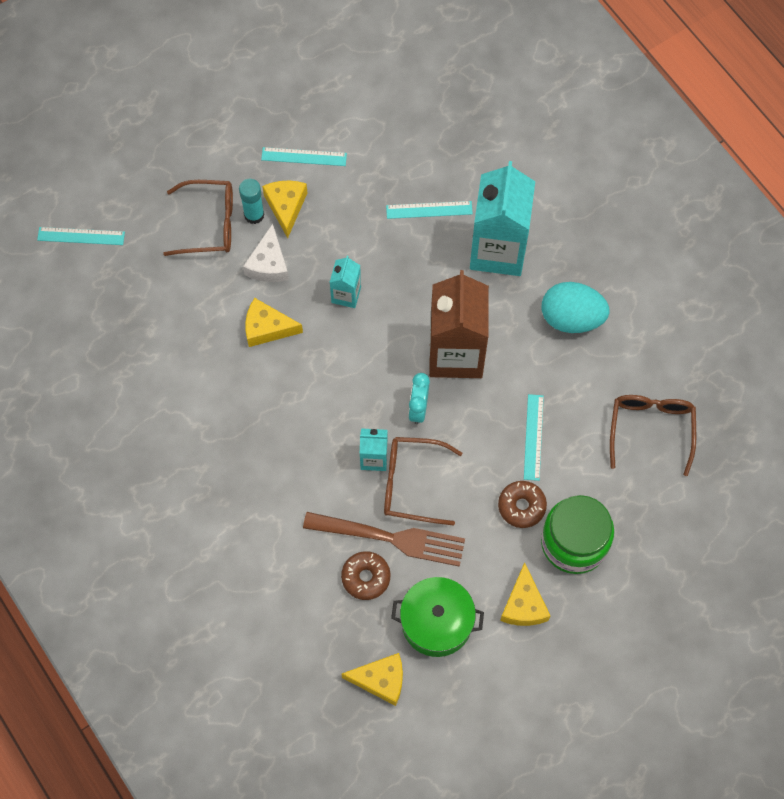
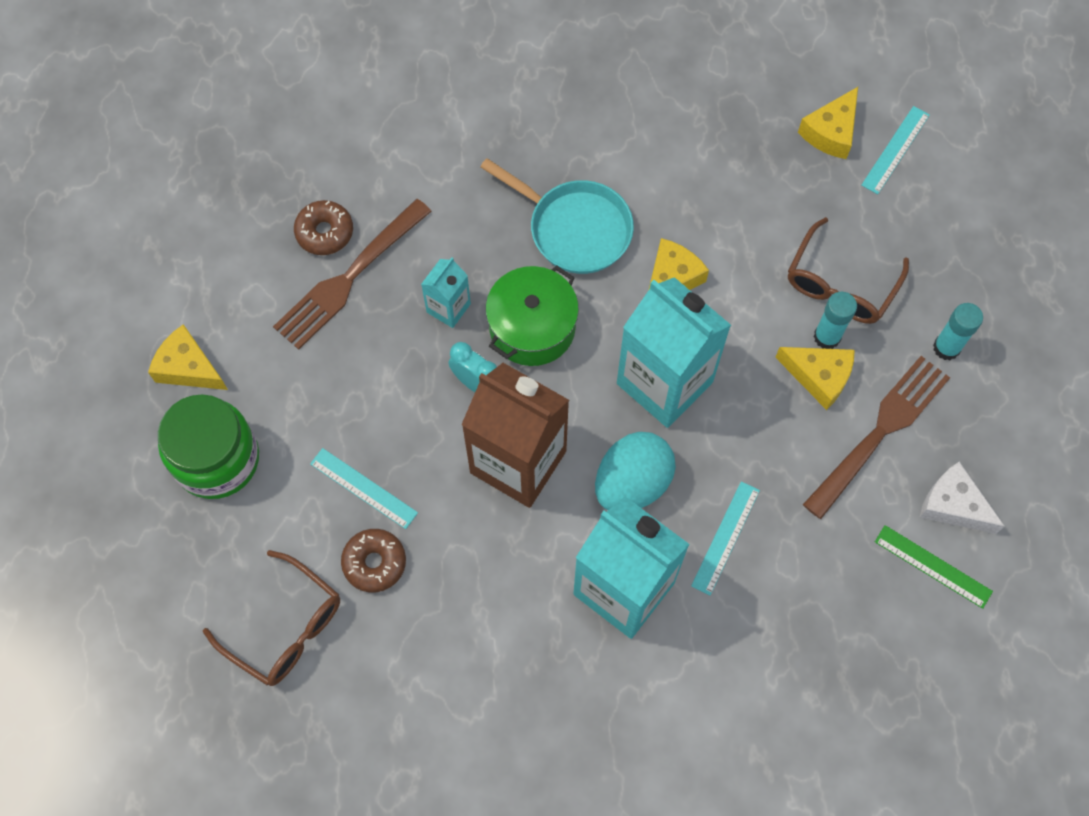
camera: 120 degrees right, 0 degrees up
(220, 144) = (946, 347): none -> turquoise glue stick
(263, 410) = (574, 228): none -> turquoise pan
(268, 264) = (752, 321): white cheese -> white cheese (953, 505)
(304, 156) = (880, 432): turquoise ruler -> brown fork
(346, 294) = (664, 383): turquoise carton -> turquoise carton, size x2.11
(376, 92) = (933, 566): none -> green ruler
(380, 680) = (213, 192): yellow cheese -> yellow cheese (831, 132)
(412, 484) = (394, 330): brown glasses -> none
(436, 622) = (232, 273): green pot -> green pot (532, 327)
(521, 506) = (294, 428): brown donut -> brown donut (374, 563)
(571, 318) = (481, 622): turquoise egg -> turquoise egg (632, 483)

